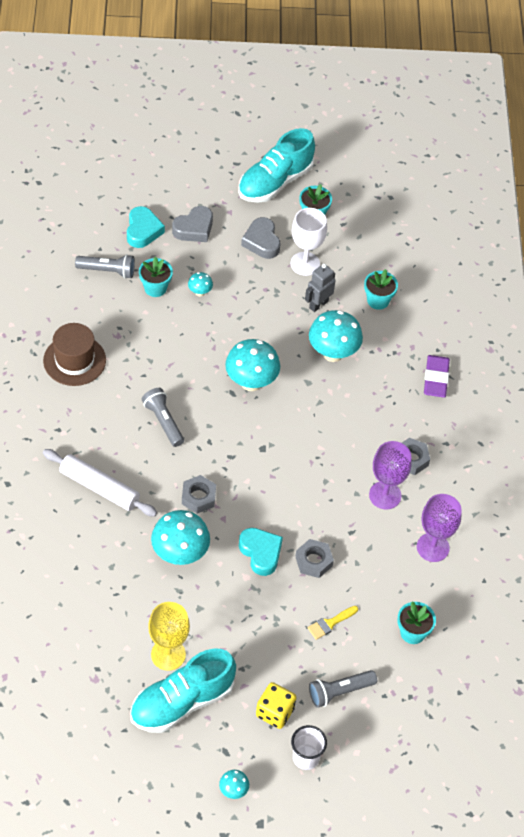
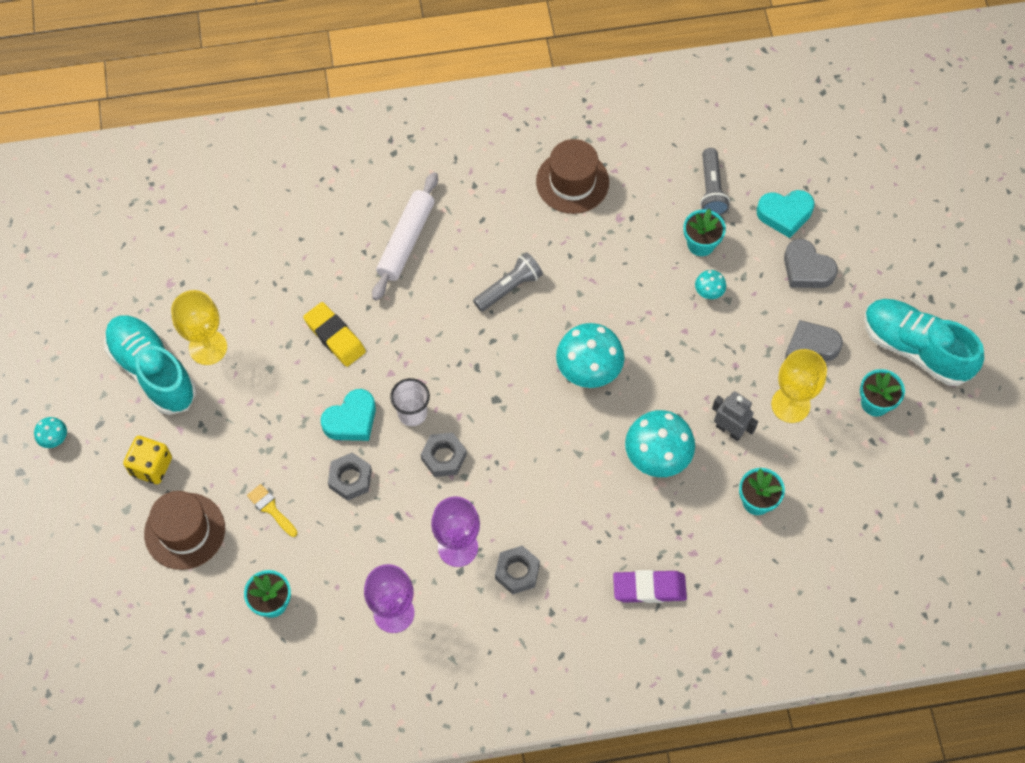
camera: 85 degrees right, 10 degrees up
(180, 554) = (335, 337): turquoise mushroom -> yellow eraser
(198, 497) = (413, 342): grey nut -> grey nut (444, 457)
(305, 264) = (790, 405): white goblet -> yellow goblet
(306, 758) = (100, 506): white cup -> white cup (412, 413)
(339, 691) = (184, 531): grey flashlight -> brown hat

